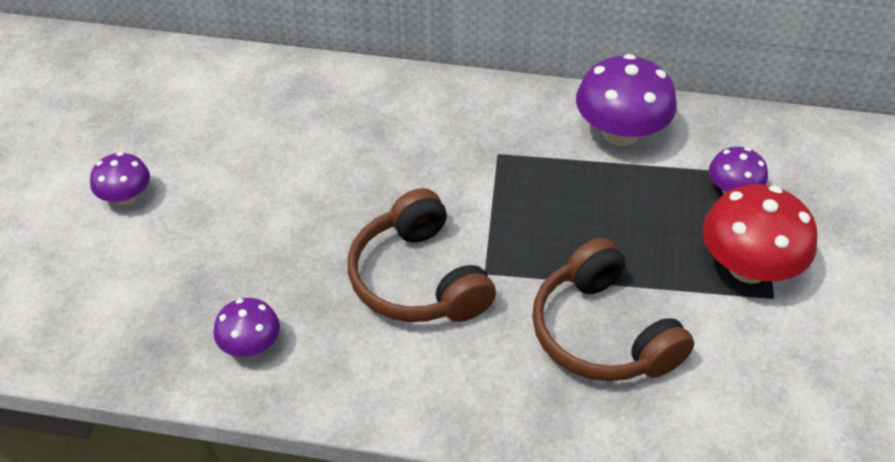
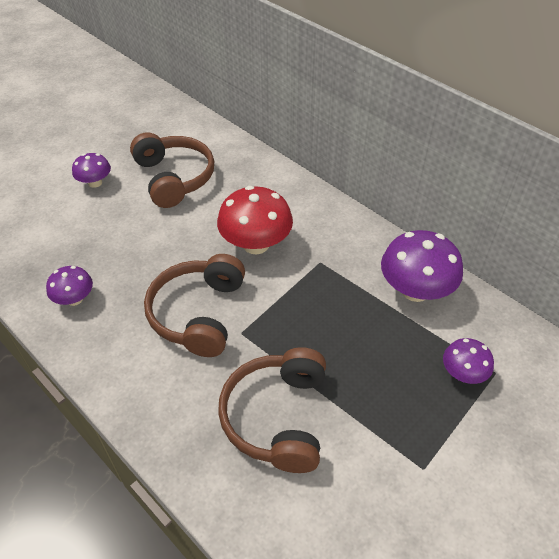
camera: 35 degrees right, 0 degrees up
(229, 141) = (174, 178): none -> brown headphones
(748, 267) = (424, 435): red mushroom -> red mushroom (256, 244)

